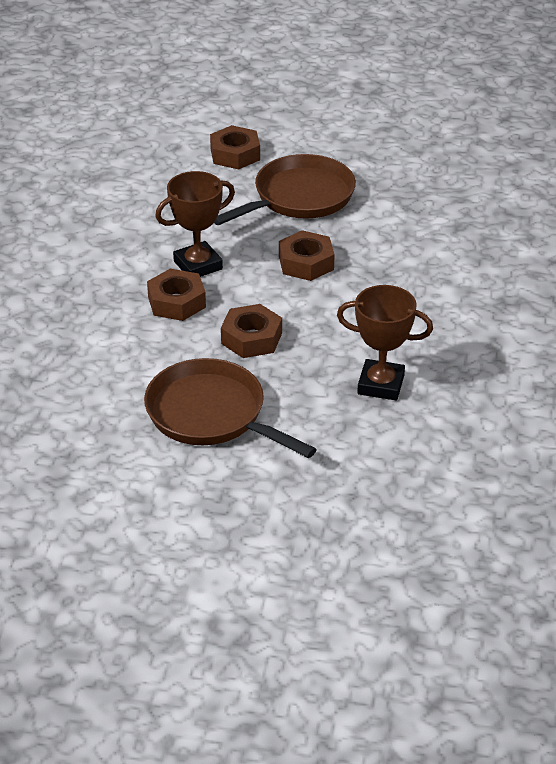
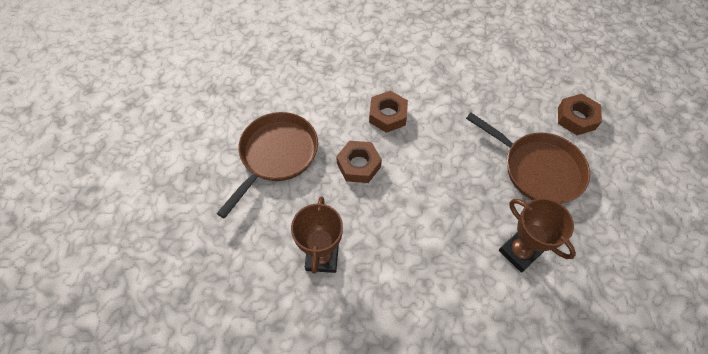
camera: 80 degrees right, 20 degrees up
(198, 265) = (431, 120): brown trophy -> brown trophy (519, 252)
(306, 263) = (455, 186): brown nut -> none

